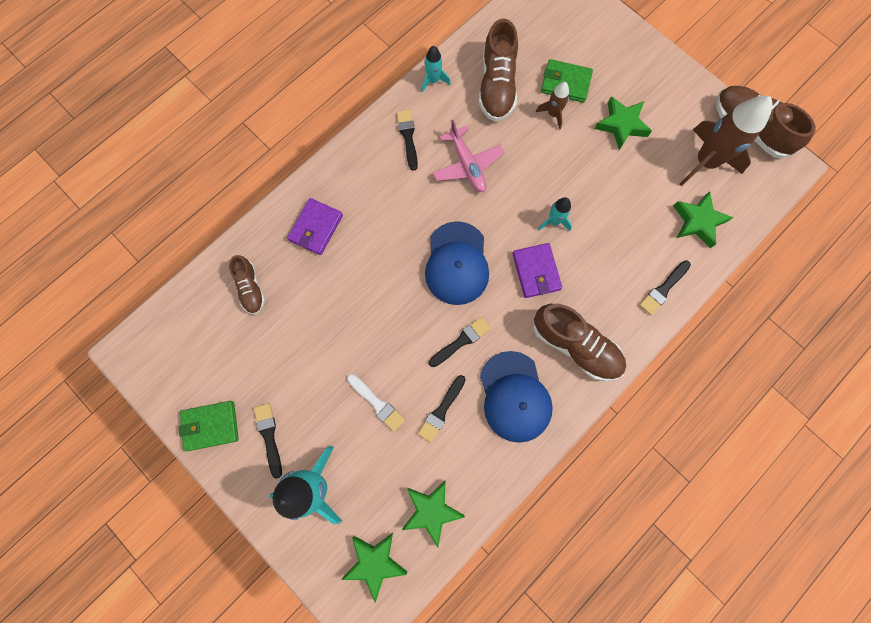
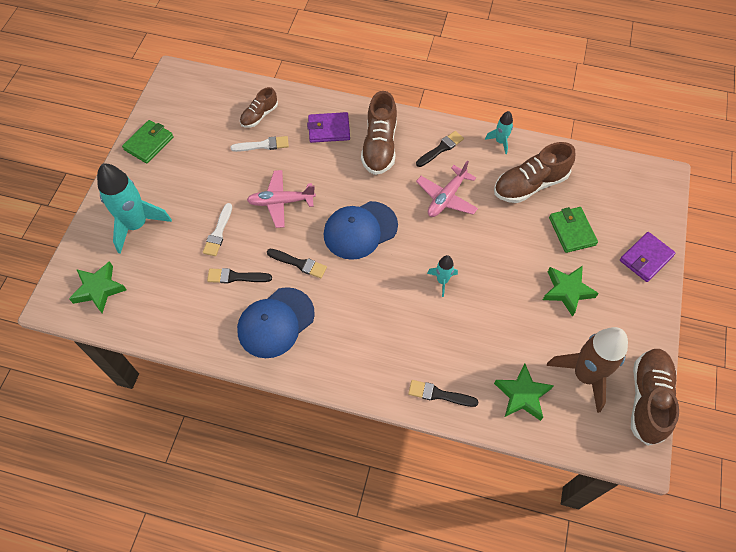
camera: 60 degrees right, 15 degrees down
(210, 426) = (149, 143): green wallet -> green wallet turned 75 degrees clockwise
(269, 436) = (159, 179): black brush -> none
(293, 304) = (263, 145): none -> white brush
(377, 322) = (281, 202): none -> pink plane
(431, 511) = (155, 308): green star -> none
(536, 271) = (390, 288): purple wallet -> purple wallet (646, 258)
(553, 114) = (536, 235): brown rocket -> none
(575, 346) = (344, 348): brown shoe -> brown shoe (379, 146)

